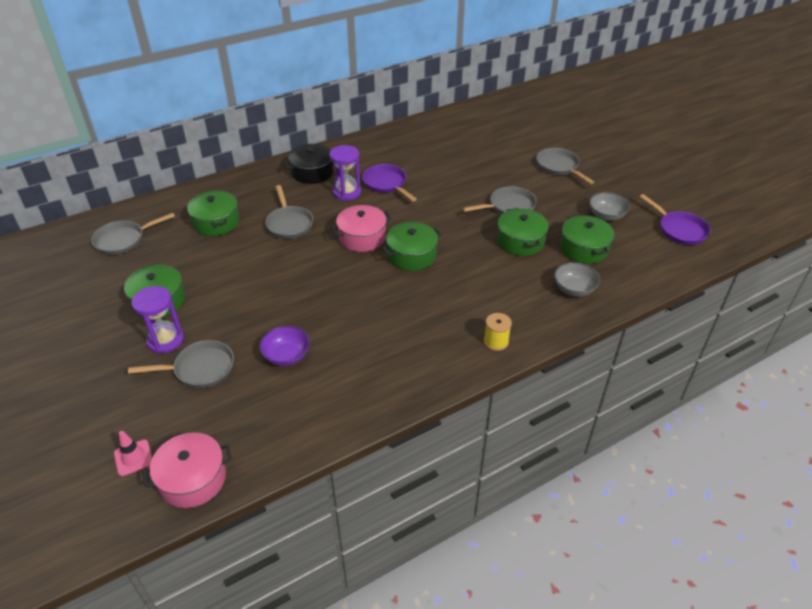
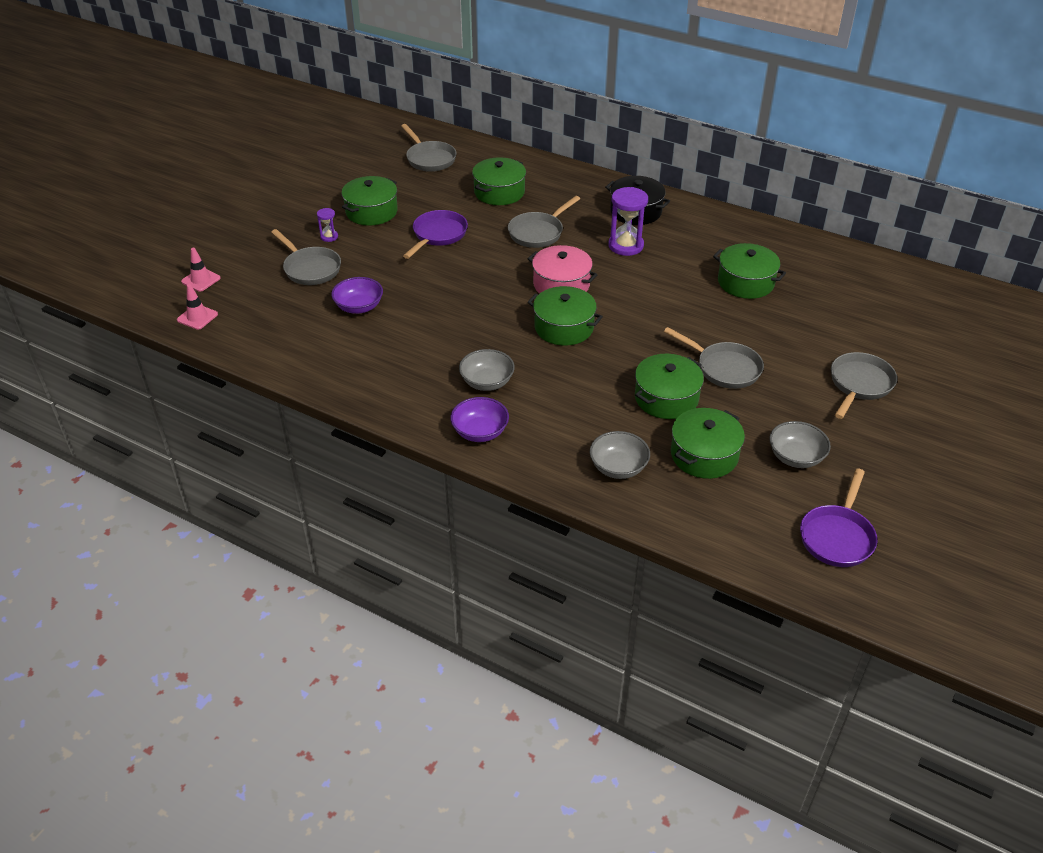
camera: 60 degrees right, 0 degrees up
(123, 240) = (429, 159): grey pan -> grey pan turned 150 degrees counterclockwise
(165, 340) = (329, 237): purple hourglass -> purple hourglass, size x0.50
(193, 479) = (197, 317): pink pot -> pink traffic cone
(386, 184) = (669, 265): purple pan -> purple pan (438, 235)
(432, 163) = (745, 282): none -> green pot
(442, 317) = (487, 382): none -> grey bowl
(496, 341) = (480, 432): yellow spool -> purple bowl

